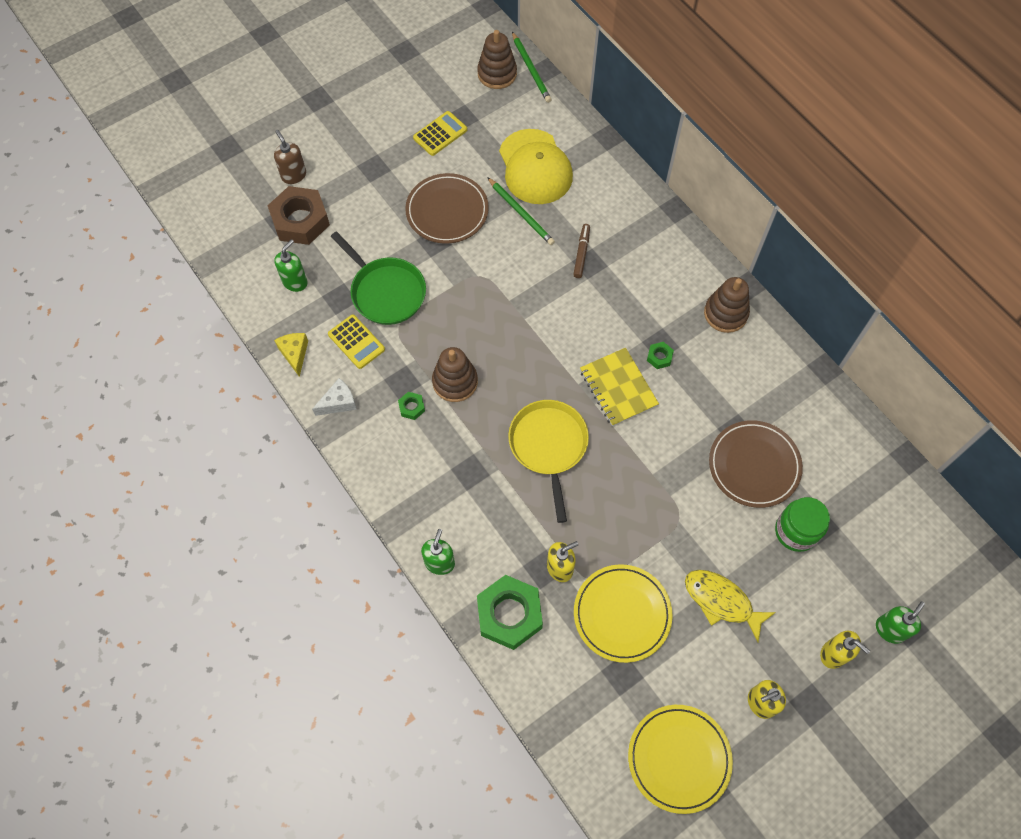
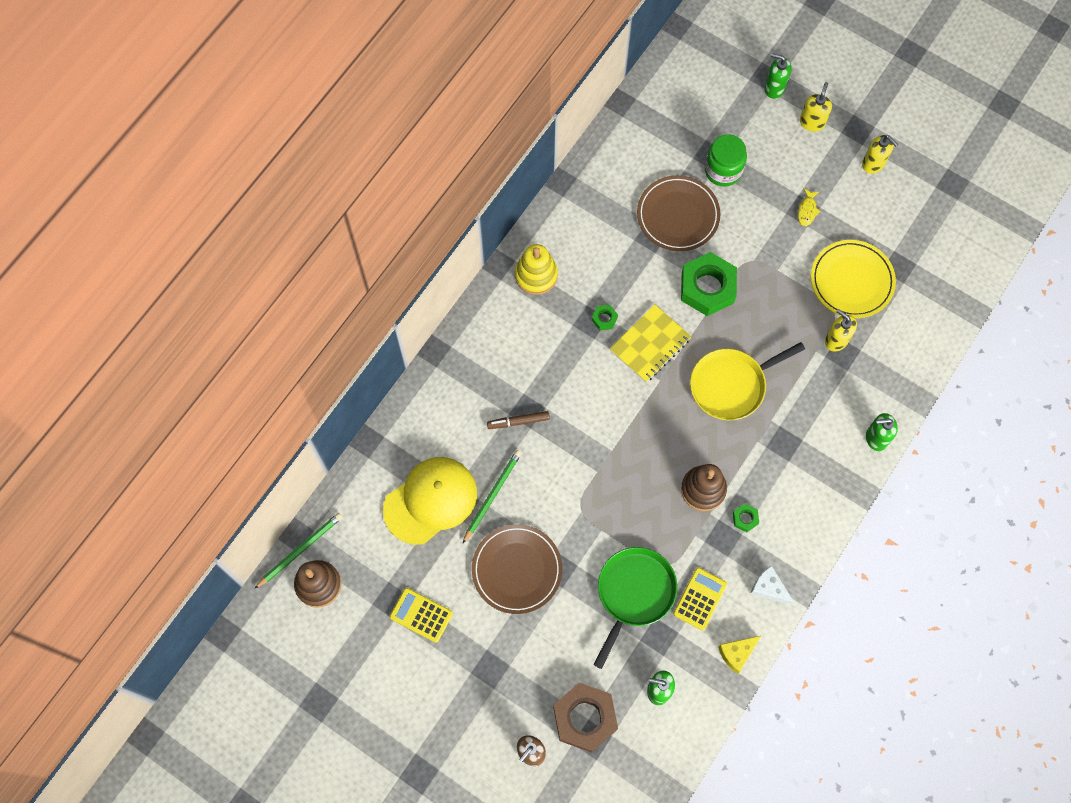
camera: 110 degrees left, 5 degrees up
(509, 614) = (892, 366): green nut -> green nut (707, 288)
(679, 758) = (941, 209): yellow plate -> none
(721, 601) = (807, 210): yellow fish -> yellow fish, size x0.53
(725, 313) = (536, 275): brown stacking toy -> yellow stacking toy

